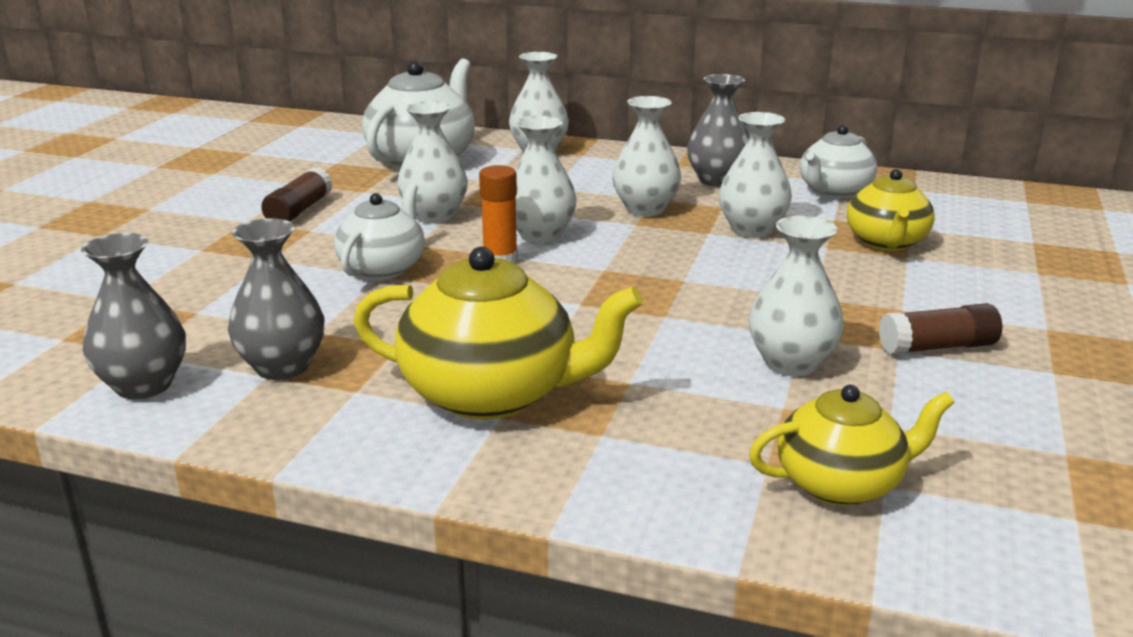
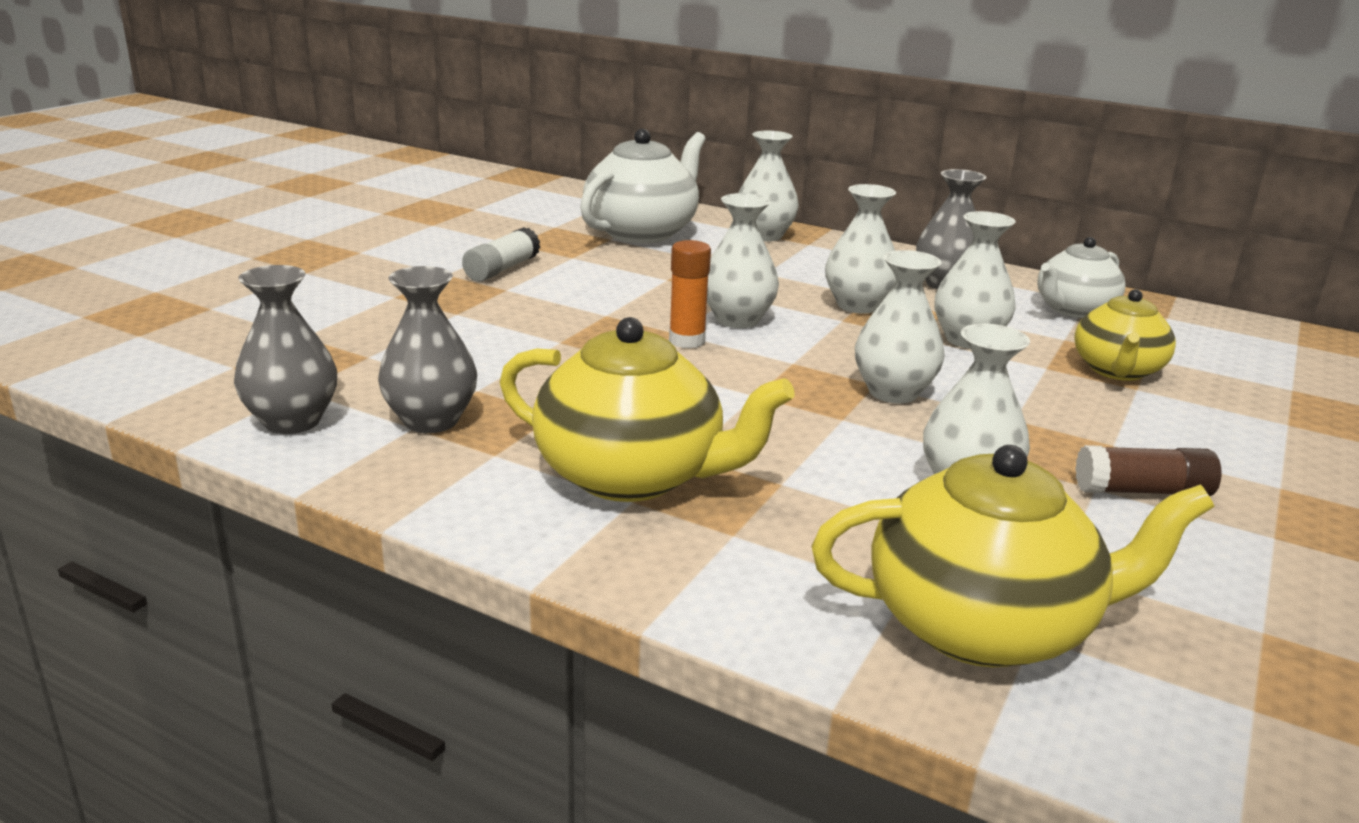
camera: 10 degrees right, 0 degrees up
(299, 211) = (502, 269): brown glue stick -> white glue stick
(383, 268) = (565, 335): white teapot -> none
(434, 216) = (634, 289): white vase -> white vase (893, 392)
(841, 484) = (983, 626): yellow teapot -> yellow teapot, size x1.59

